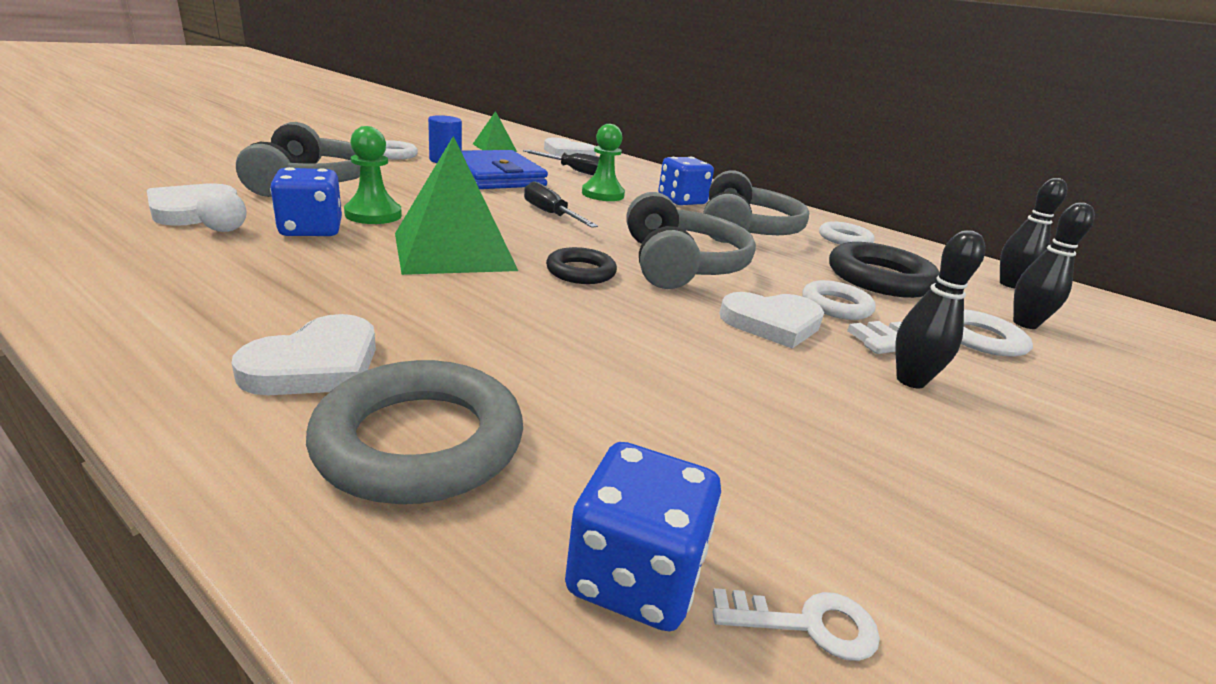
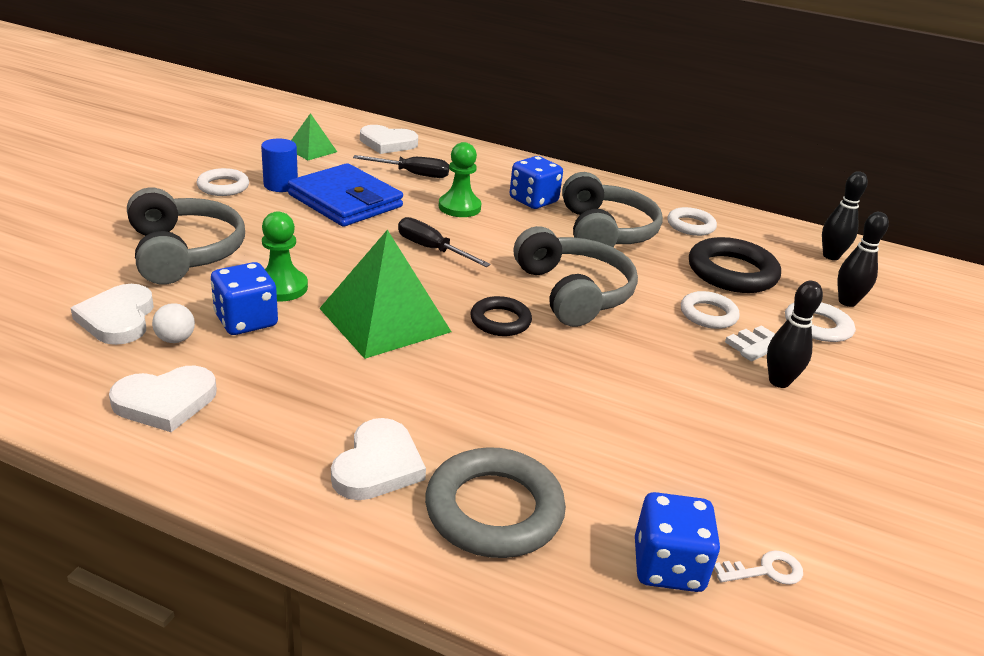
camera: 15 degrees left, 5 degrees up
(772, 323) = (668, 346): white heart -> white heart (165, 402)

